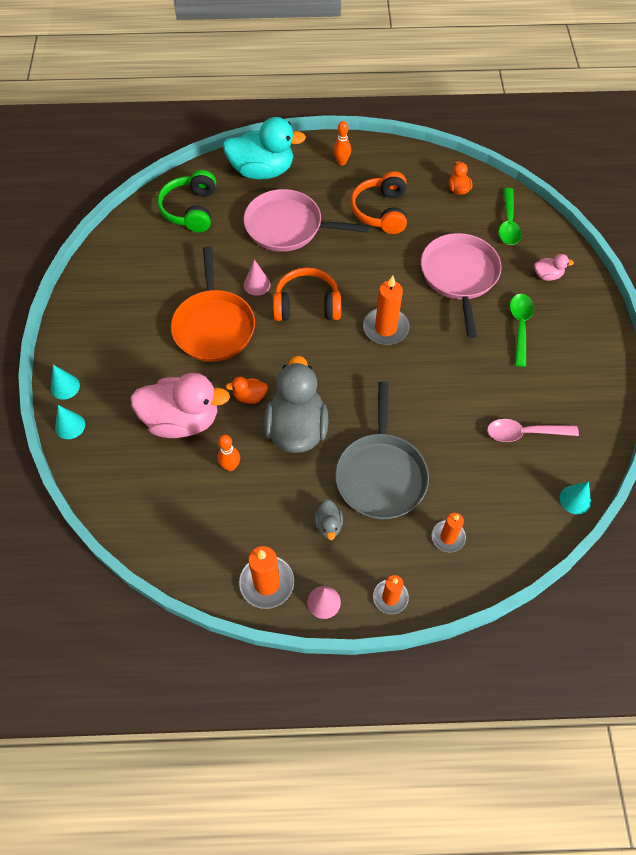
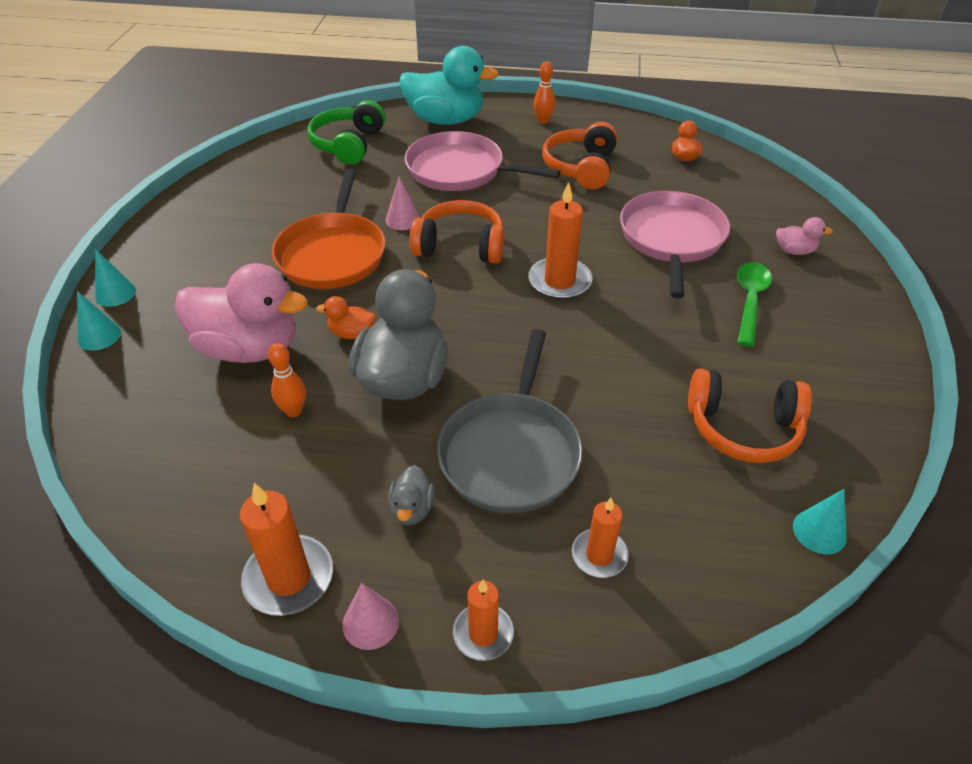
camera: 10 degrees right, 15 degrees down
(508, 223) = (745, 194): green spoon -> none
(524, 433) = (743, 428): pink spoon -> orange headphones

